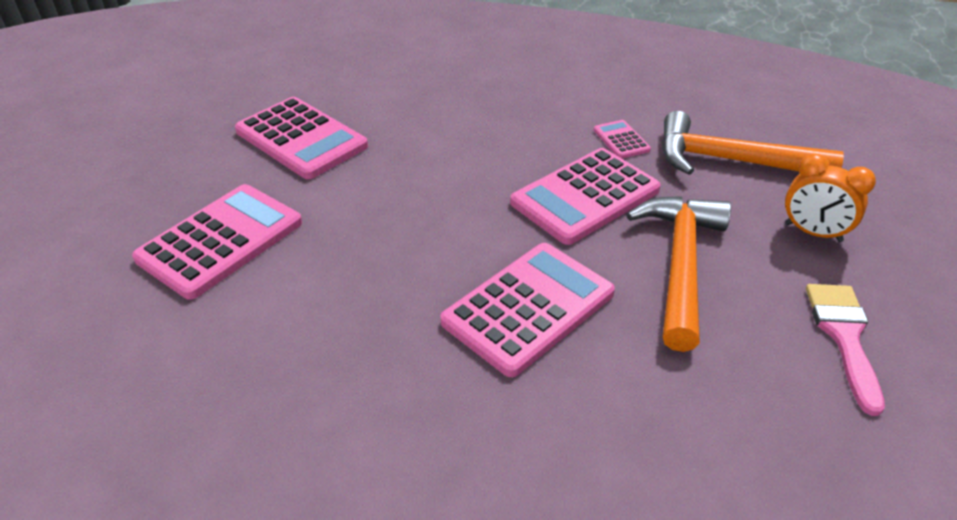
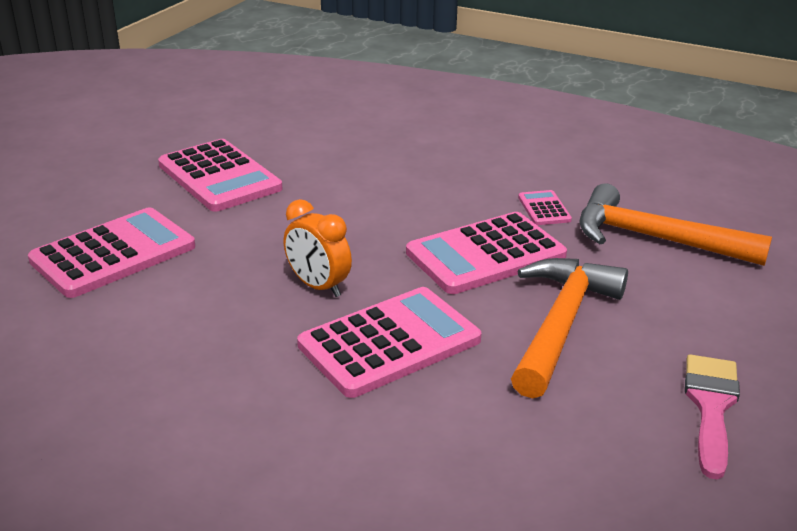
camera: 10 degrees right, 10 degrees down
(813, 233) = (718, 312): orange clock -> orange clock (318, 286)

